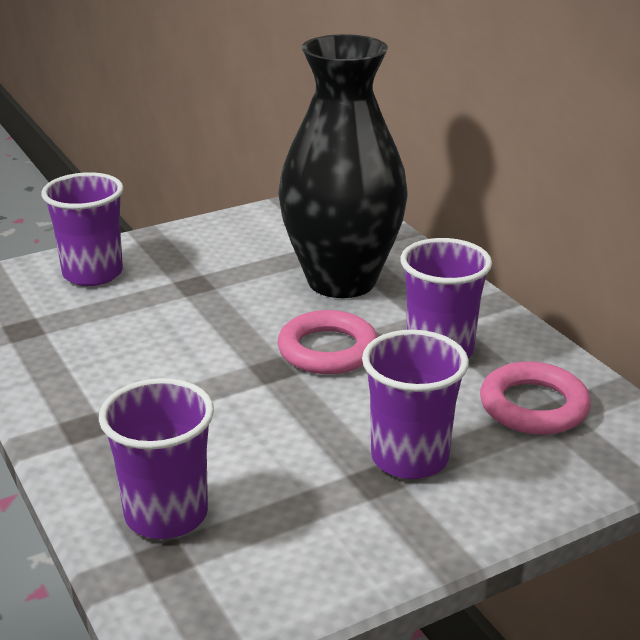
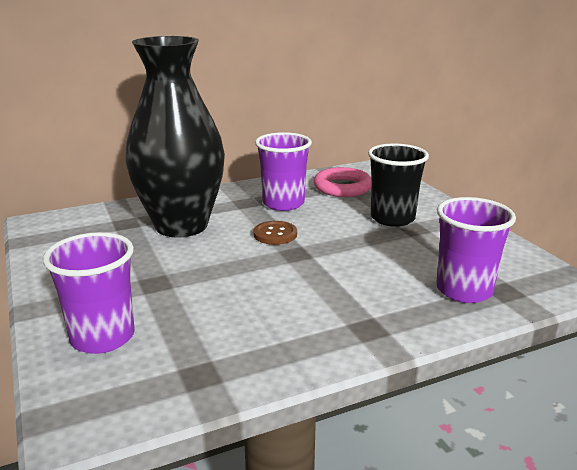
camera: 85 degrees left, 5 degrees down
(327, 350) = (275, 234): pink ring -> brown button
(409, 458) = (392, 218): purple cup -> black cup

